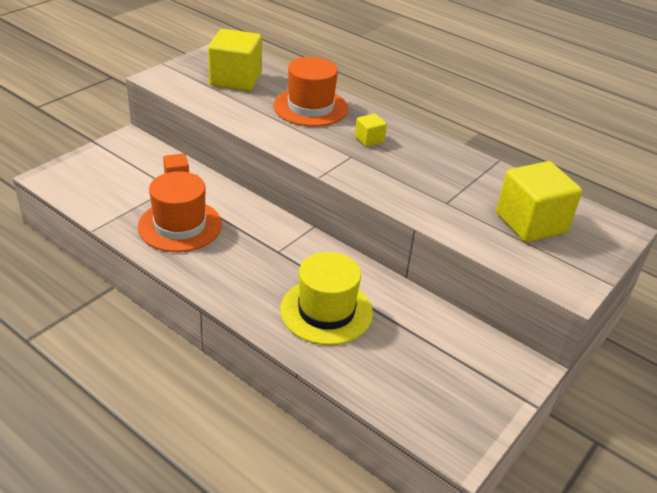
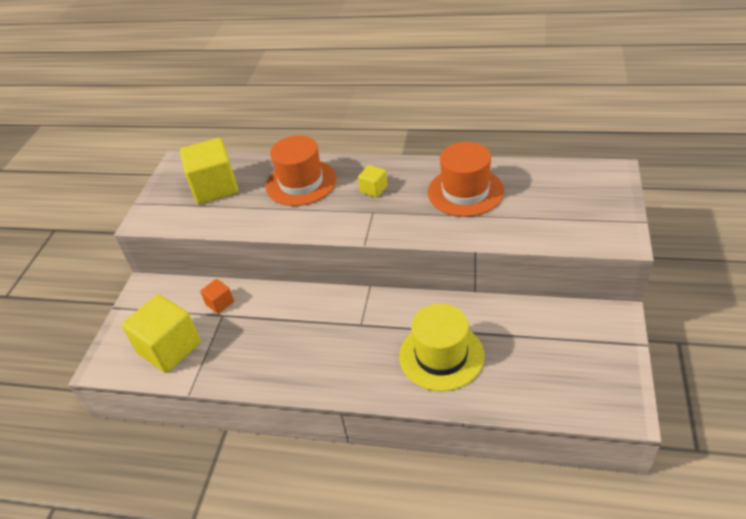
camera: 20 degrees left, 5 degrees up
(180, 225) = (261, 346): orange hat -> orange hat (465, 191)
(531, 223) = (551, 200): yellow cube -> yellow cube (169, 348)

